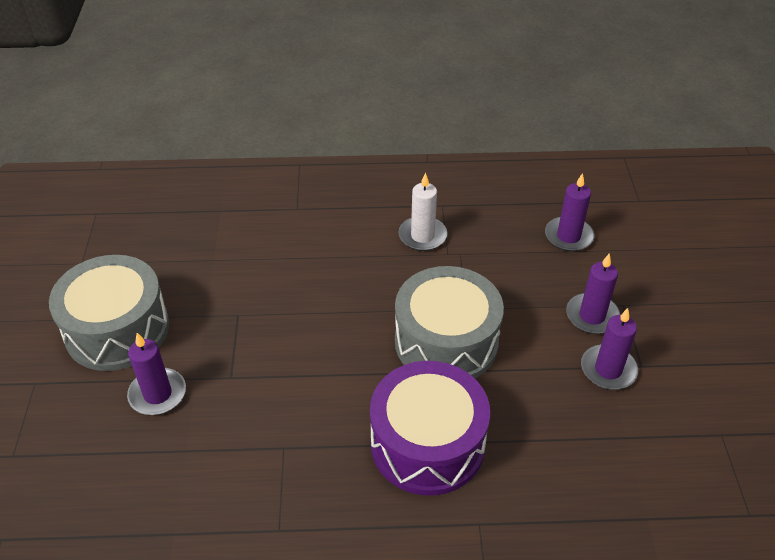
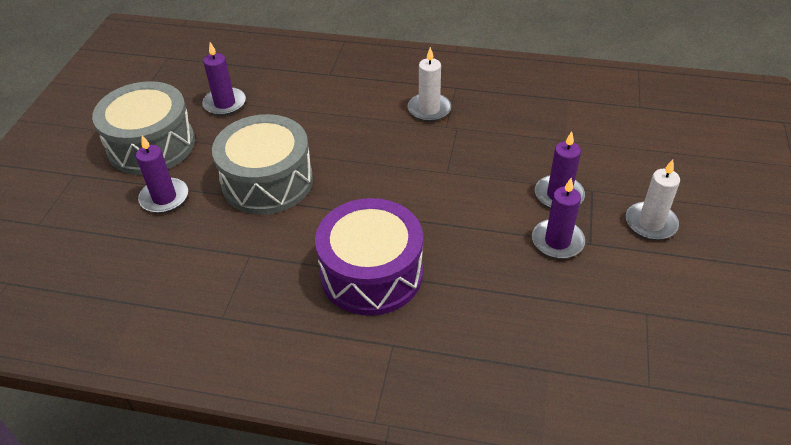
camera: 15 degrees right, 0 degrees up
(446, 342) = (418, 196): grey drum -> grey drum (267, 181)
(568, 236) = (561, 127): purple candle -> purple candle (225, 103)
(693, 332) = (650, 223): none -> white candle

